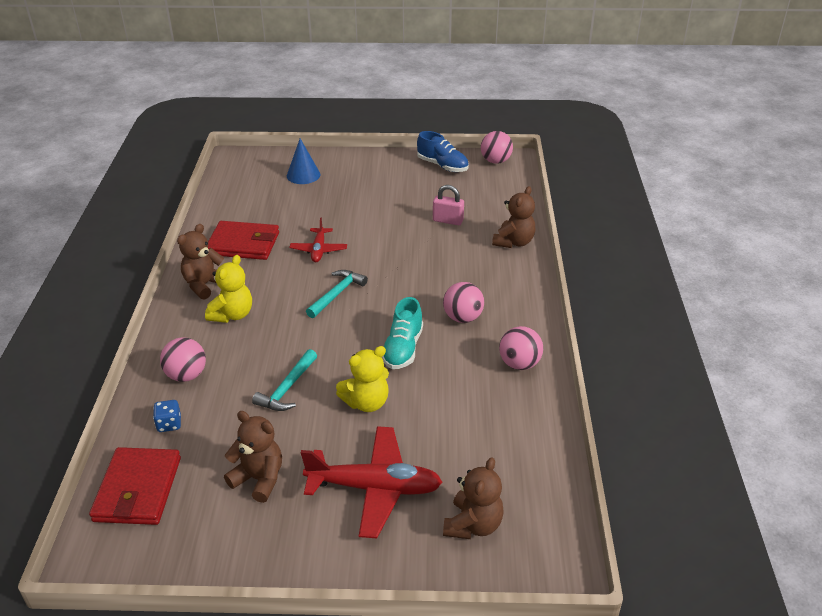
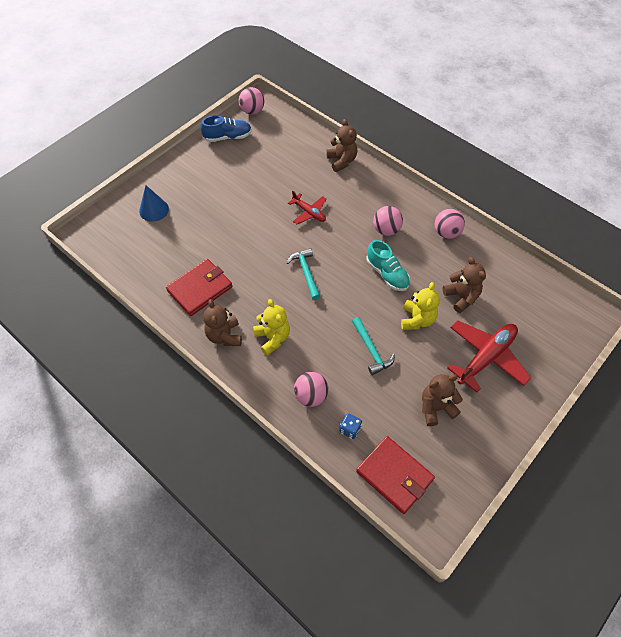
camera: 50 degrees left, 20 degrees up
(318, 250) = (250, 254): red plane -> red plane (309, 212)
(448, 220) = (289, 174): pink padlock -> none
(473, 525) = (543, 332): brown teddy bear -> brown teddy bear (461, 297)

